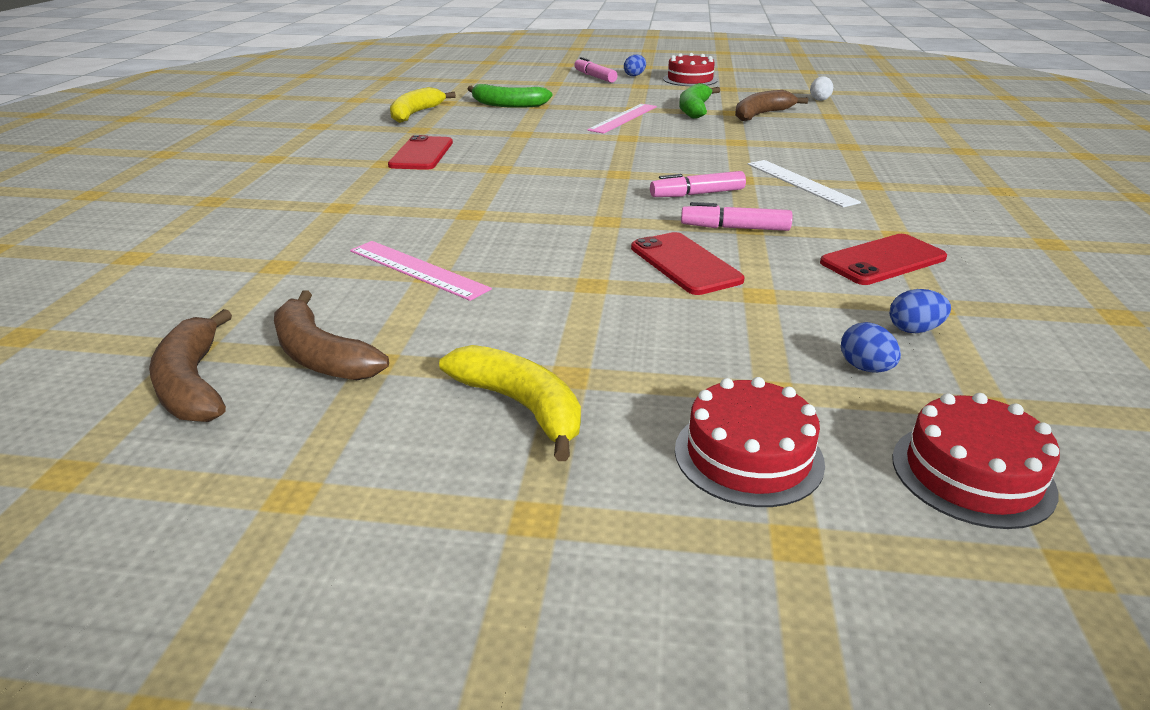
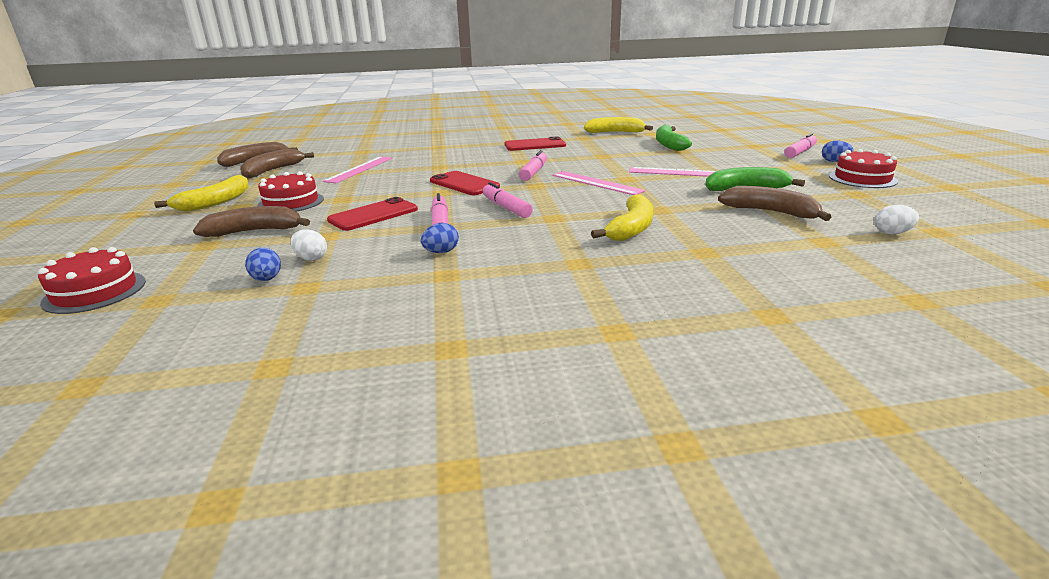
camera: 75 degrees right, 5 degrees down
(561, 168) = (534, 172): none -> pink marker
(632, 149) = (596, 183): none -> pink ruler
(722, 350) = (255, 231): none -> brown banana
(748, 455) = (149, 243): red cake -> red cake (291, 202)
(786, 157) = (631, 228): none -> yellow banana
(800, 182) = (560, 236): white ruler -> none
(845, 303) = (311, 258): none -> white egg
(865, 368) = (220, 265): blue egg -> blue egg (441, 252)
(883, 260) = (388, 269): red phone -> red phone (464, 184)

